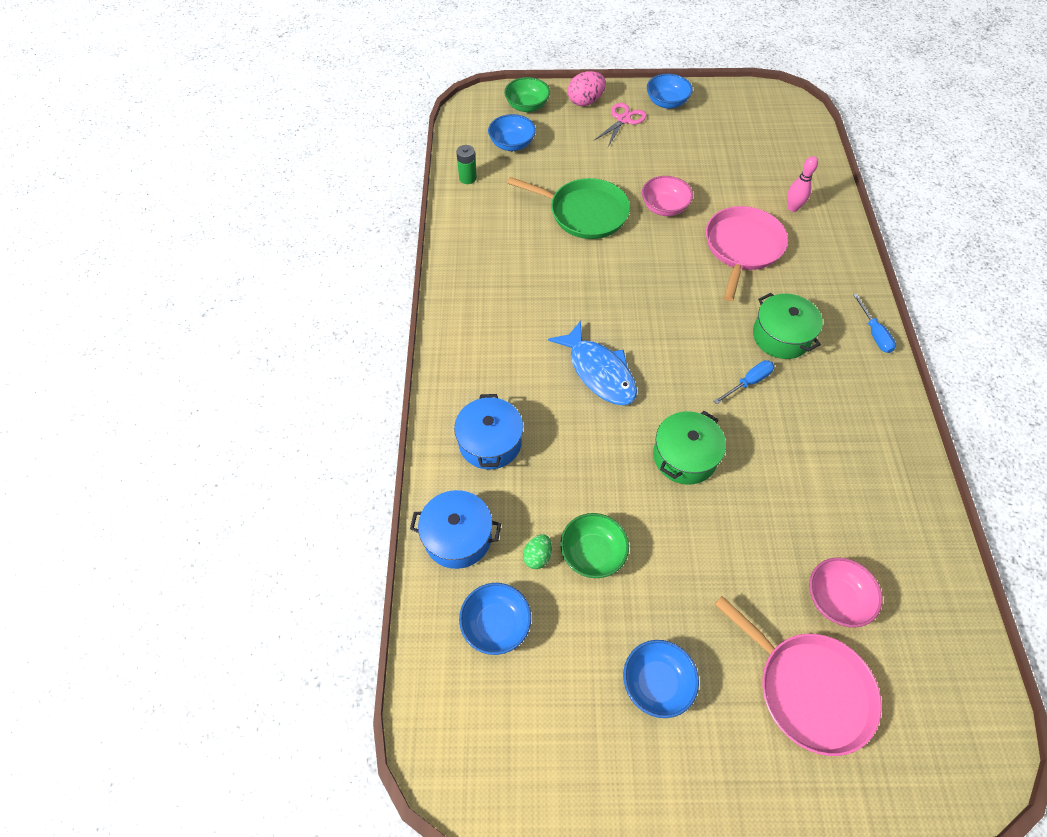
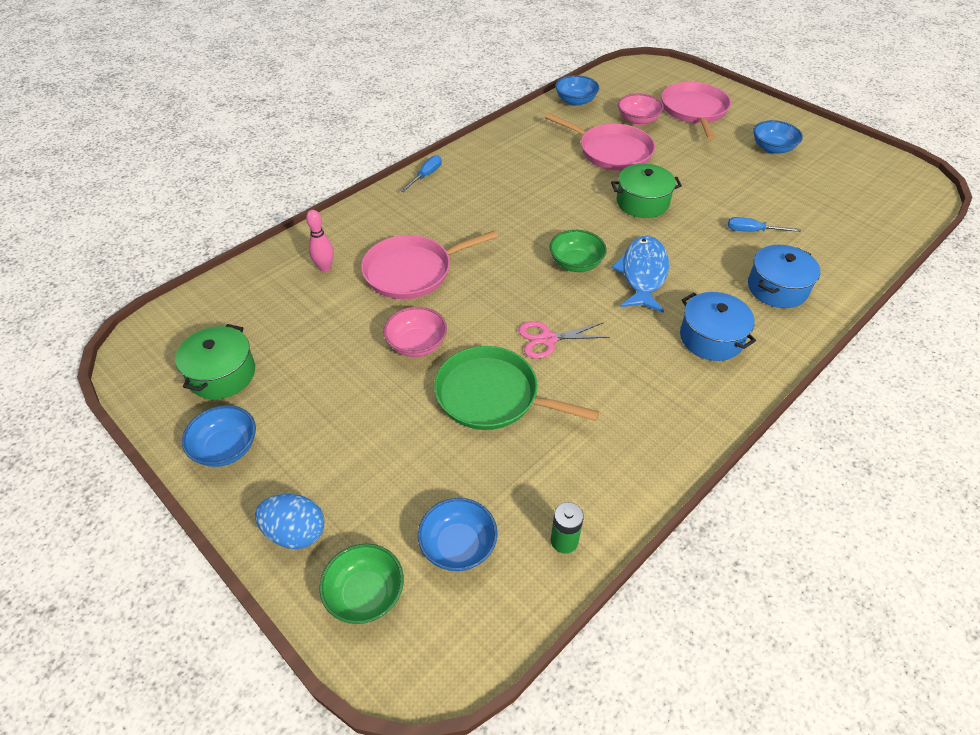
camera: 135 degrees left, 10 degrees down
(458, 537) = (847, 257): blue pot -> blue pot (711, 338)
(496, 624) = (851, 211): blue bowl -> blue bowl (575, 101)
(537, 556) = (796, 219): green egg -> none
(584, 213) = (492, 395): green pan -> green pan turned 45 degrees counterclockwise
(585, 102) = (295, 533): pink egg -> blue egg
(592, 553) = (757, 202): green bowl -> green bowl (576, 263)
(623, 120) = (300, 467): pink scissors -> pink scissors (548, 339)
(748, 382) = (546, 205): blue screwdriver -> blue screwdriver (753, 231)
(781, 336) = (484, 210): green pot -> green pot (222, 374)
(792, 511) = (611, 151): none -> pink pan

